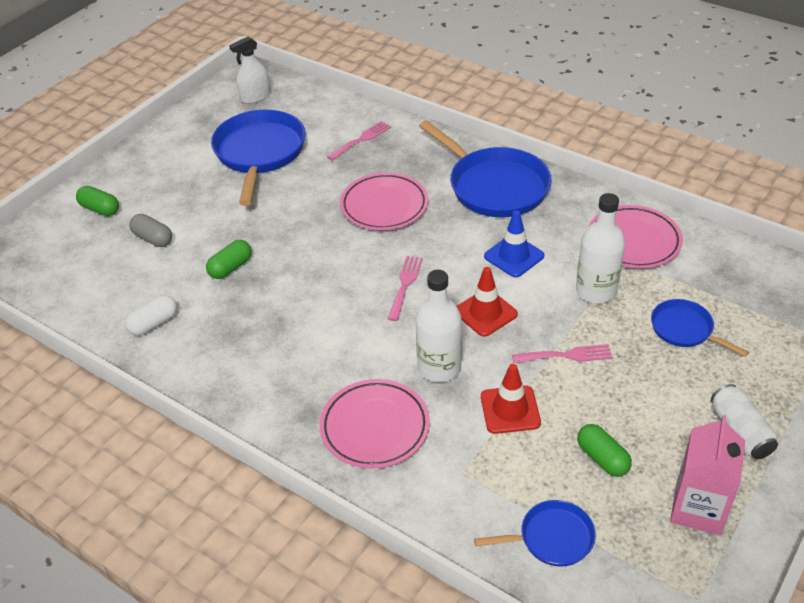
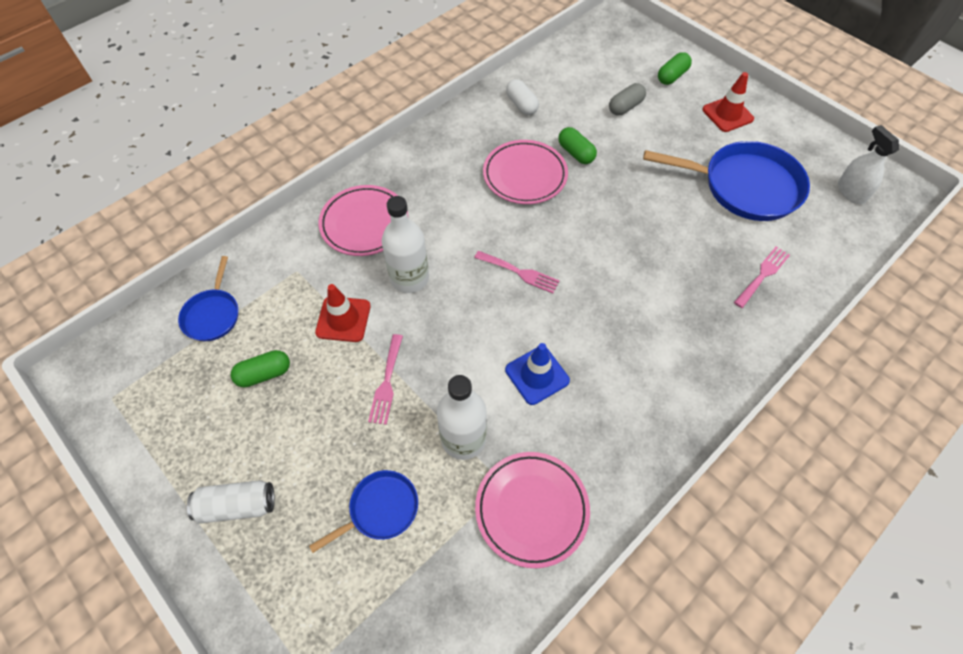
camera: 100 degrees right, 15 degrees up
(361, 140) = (762, 275): pink fork -> pink fork turned 105 degrees counterclockwise
(384, 206) = (641, 276): pink plate -> pink plate (525, 176)
(485, 313) = (463, 329): red traffic cone -> red traffic cone (727, 114)
(494, 186) = (659, 387): blue pan -> none
(698, 508) = (182, 431): pink carton -> none

